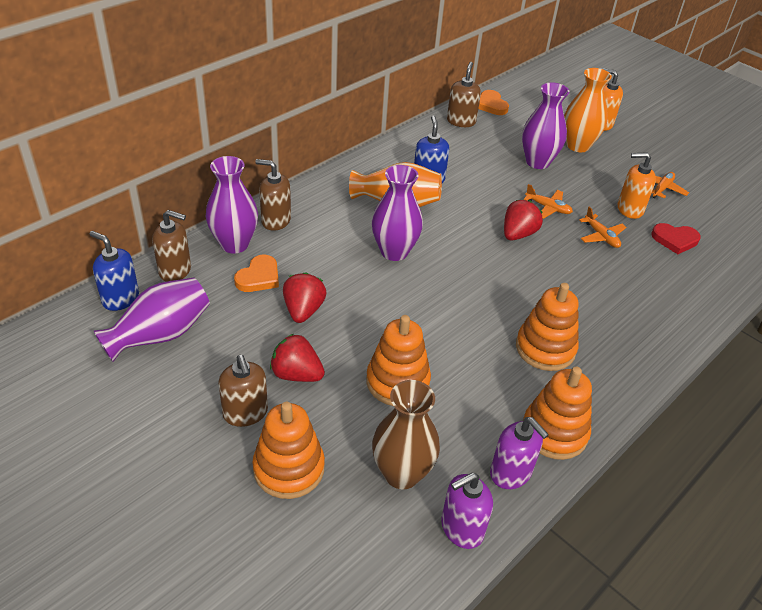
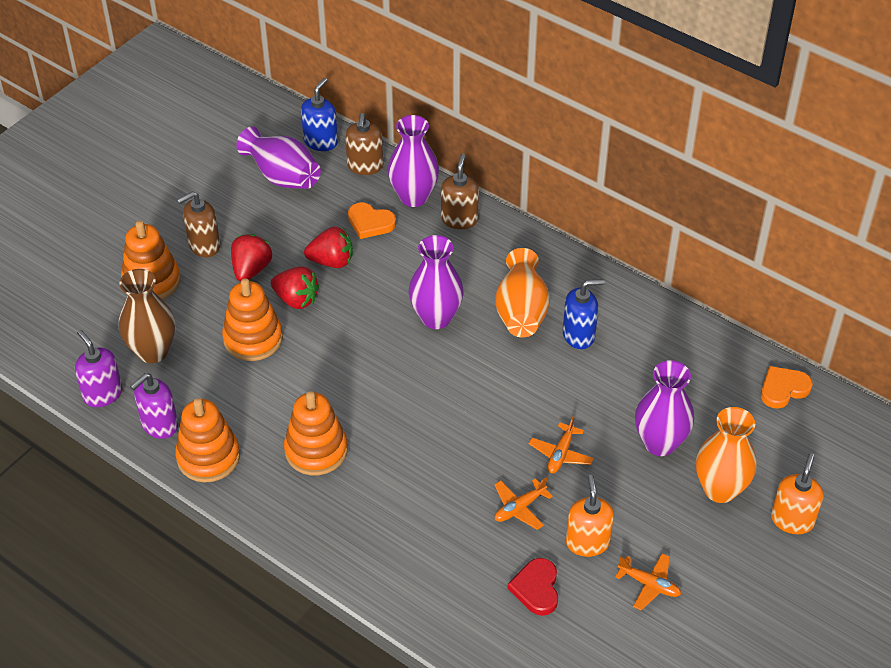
camera: 85 degrees right, 5 degrees up
(461, 121) = (724, 358): brown soap dispenser -> none
(518, 234) = (498, 424): red strawberry -> red strawberry (296, 299)

